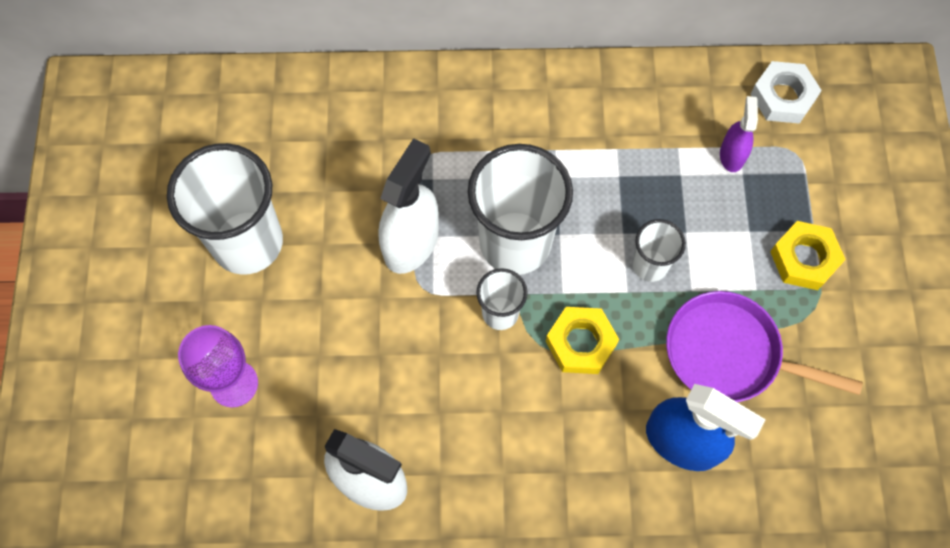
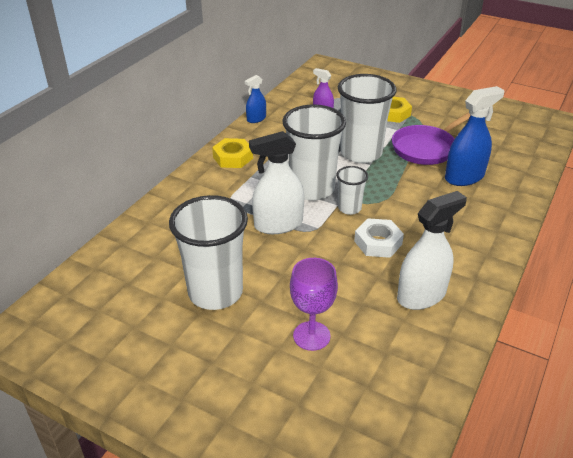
camera: 60 degrees left, 30 degrees down
(411, 242) = (278, 224): white spray bottle -> white spray bottle turned 75 degrees counterclockwise
(581, 343) = (388, 188): yellow nut -> yellow nut (233, 157)
(646, 74) = (256, 119): none -> blue spray bottle
(650, 265) = (361, 153): white cup -> white cup, size x2.00
(783, 97) = (306, 91): white nut -> white nut (378, 243)

